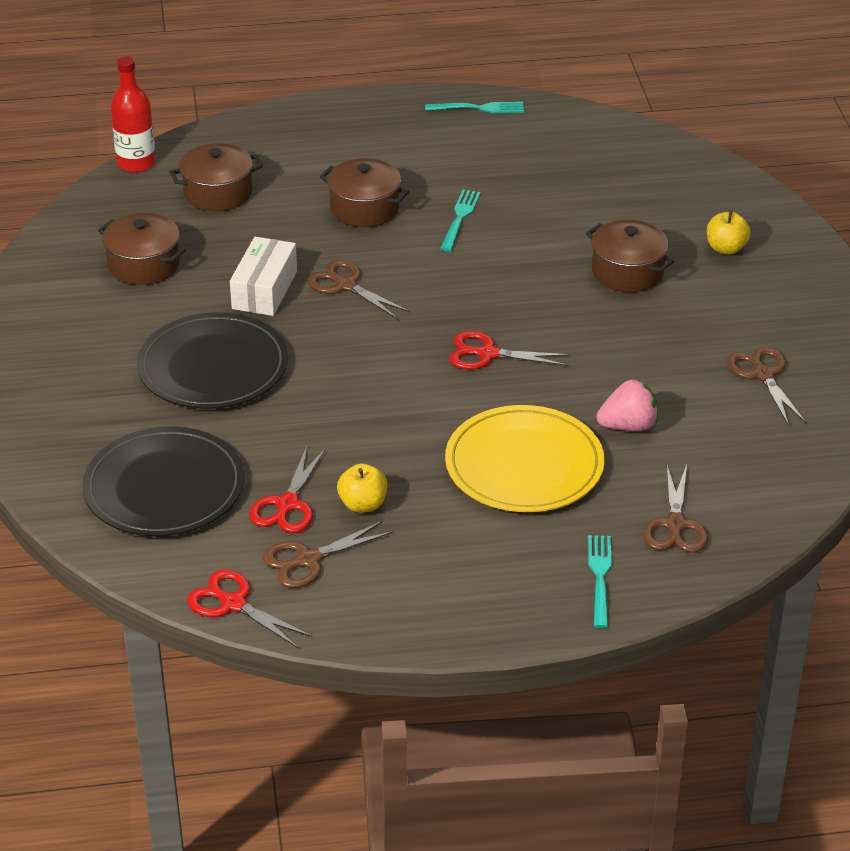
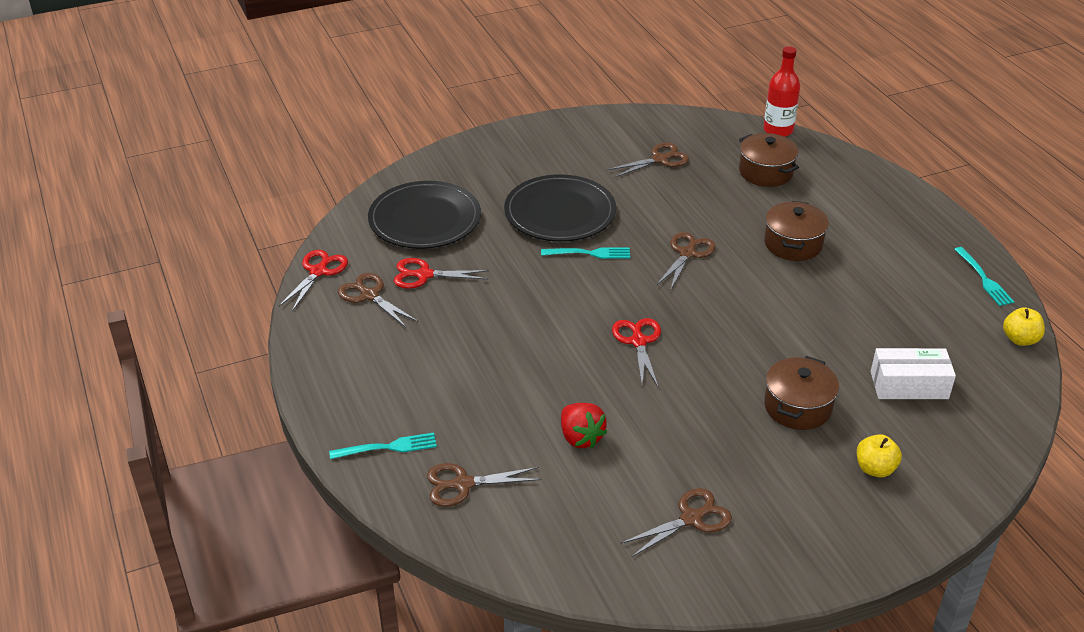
camera: 75 degrees right, 0 degrees up
(144, 265) = (659, 159): brown pot -> brown scissors
(264, 290) = (660, 217): white box -> white box (909, 385)
(363, 504) = (435, 309): yellow apple -> yellow apple (1020, 339)
(460, 218) = (813, 296): turquoise fork -> turquoise fork (589, 253)
(524, 464) = (508, 384): yellow plate -> none
(628, 426) = (580, 437): pink strawberry -> red strawberry

